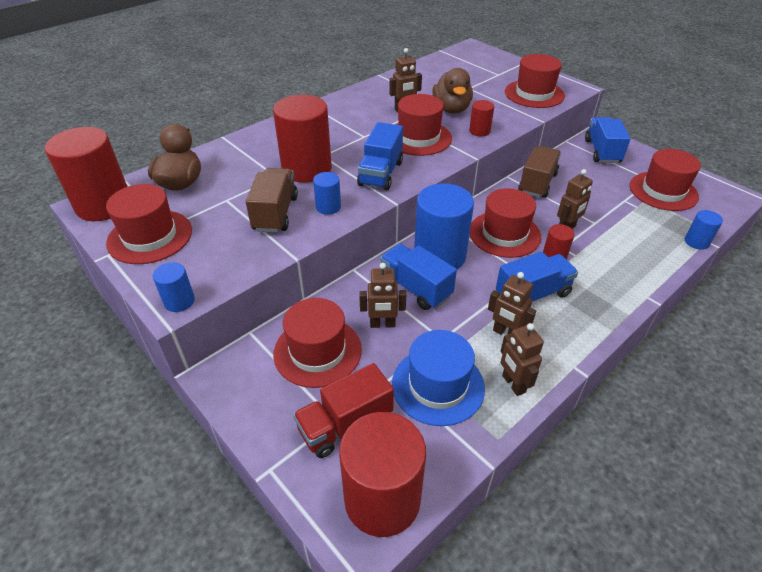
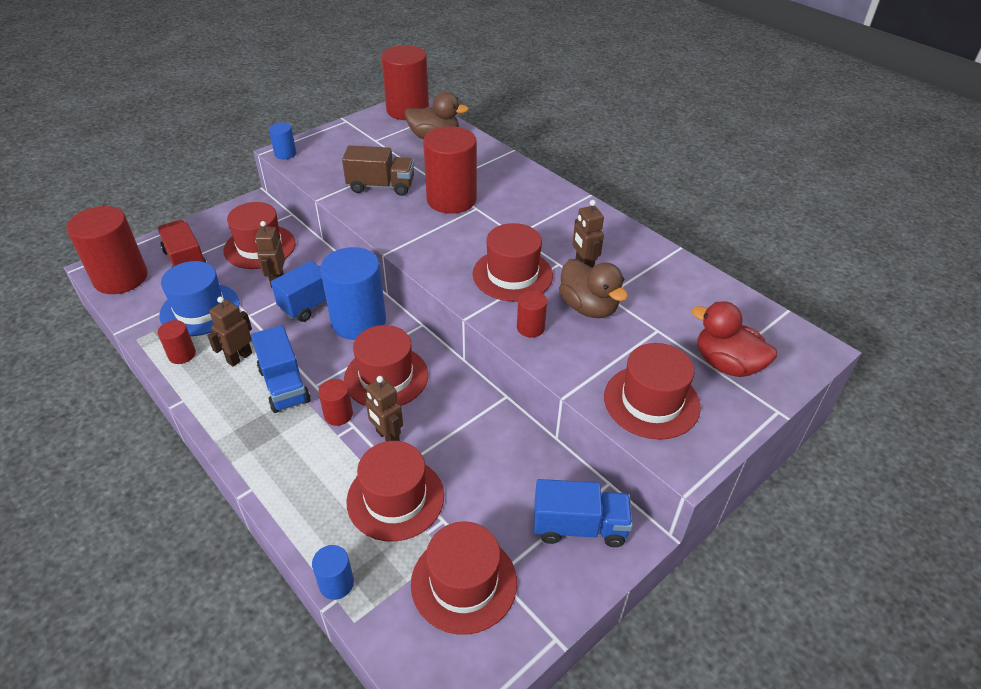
camera: 90 degrees right, 0 degrees up
(150, 236) = (363, 134): red hat -> red hat (395, 498)
(328, 207) = (385, 213): blue cylinder -> none
(381, 173) = (438, 245): blue truck -> none
(451, 109) = (588, 307): brown duck -> brown duck turned 120 degrees counterclockwise
(493, 71) = (726, 364): none -> red duck
(513, 384) = (182, 354): brown robot -> red cylinder
(537, 183) = (489, 425): brown truck -> none

